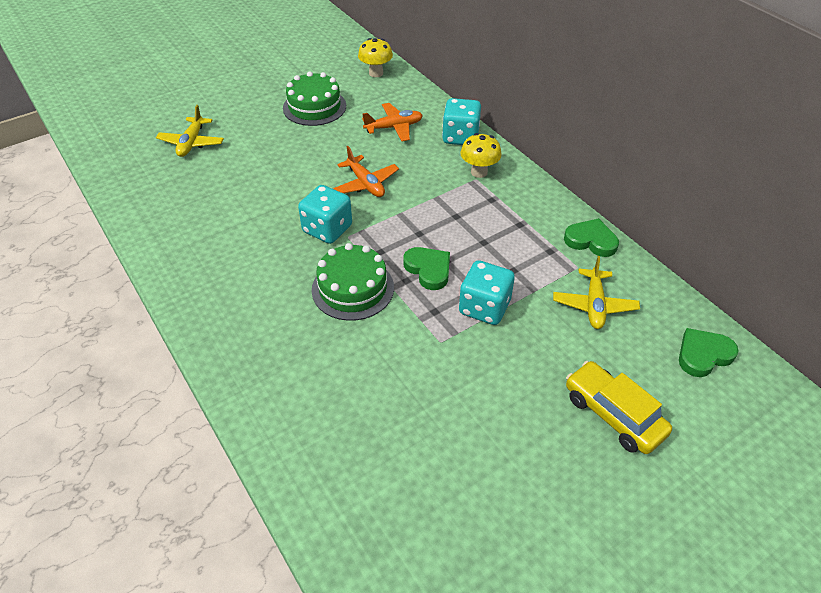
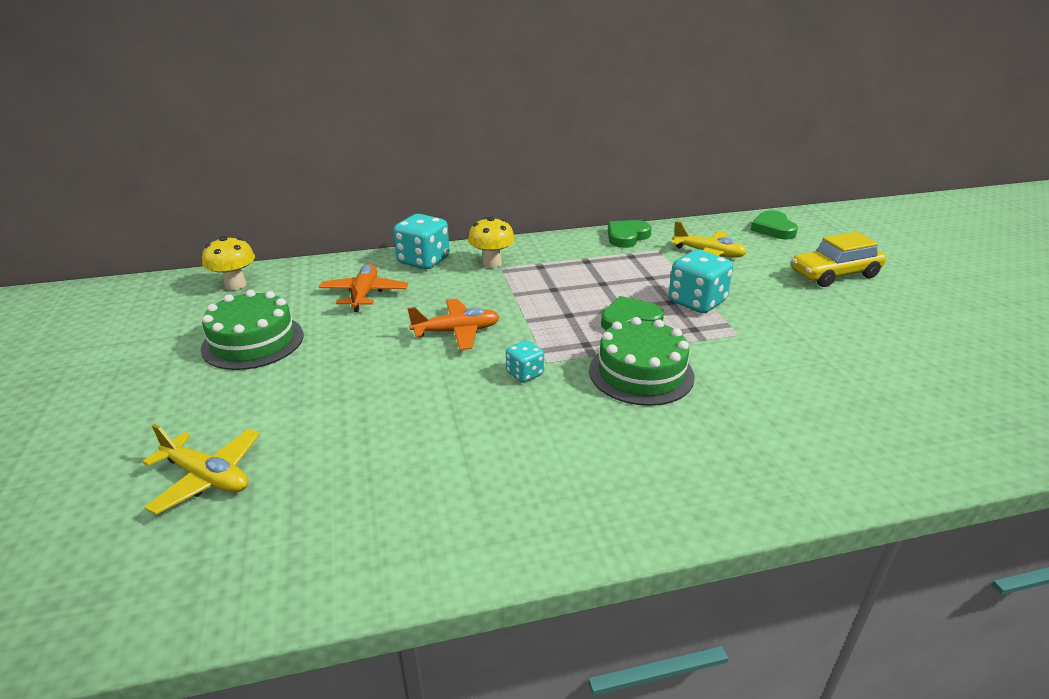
camera: 70 degrees left, 15 degrees down
(327, 229) = (524, 373): turquoise dice -> turquoise dice, size x0.55

